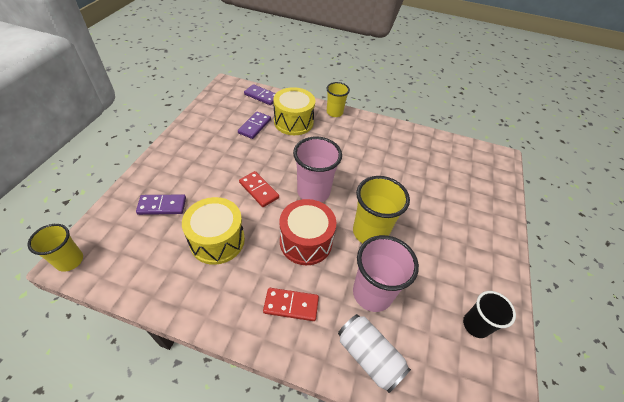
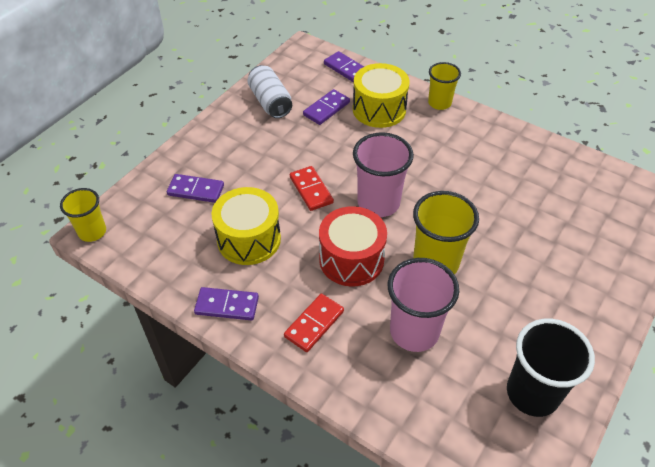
camera: 20 degrees right, 0 degrees up
(211, 305) = (227, 305): none -> purple domino
(291, 305) = (314, 324): red domino -> red domino turned 75 degrees counterclockwise
(369, 356) = (387, 394): white can -> white can (270, 102)
(475, 325) = (532, 393): black cup -> black cup, size x1.59

